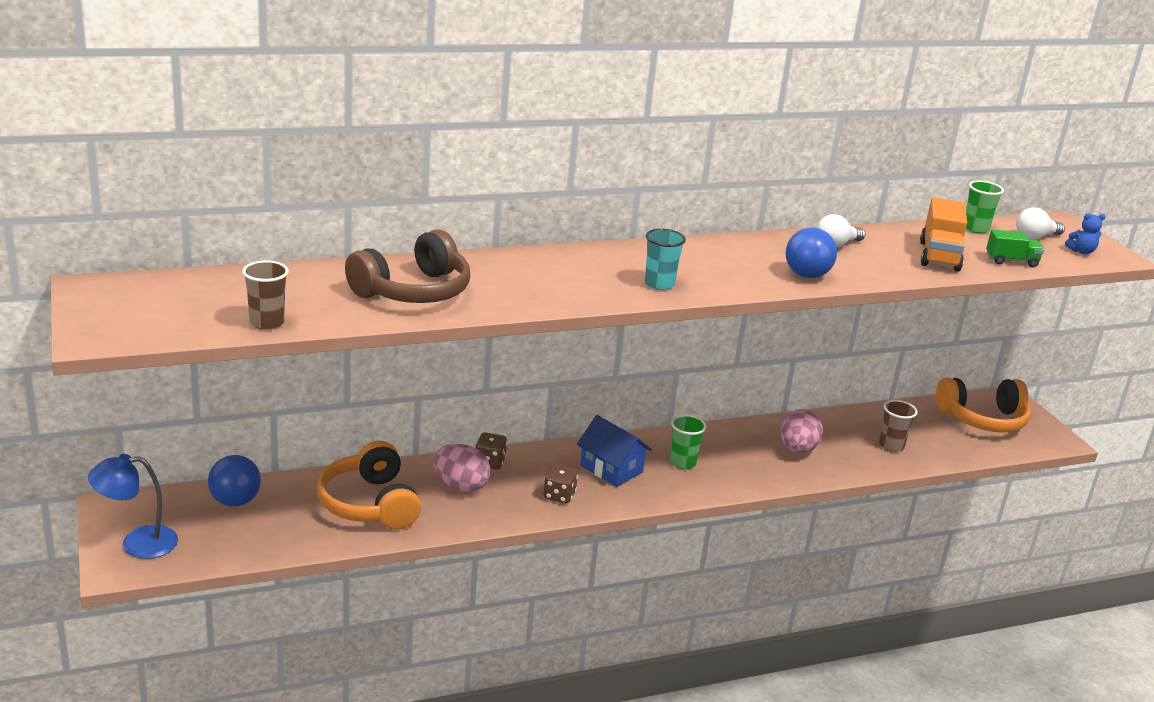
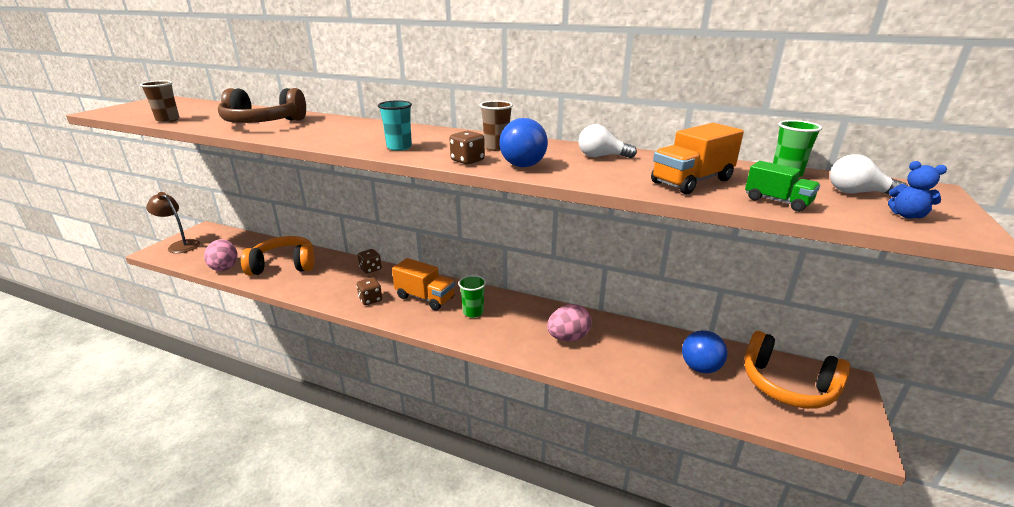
camera: 45 degrees right, 0 degrees up
(137, 543) = (180, 245): blue lamp -> brown lamp
(235, 501) = (242, 243): blue ball -> blue ball (700, 368)
(370, 504) = (284, 265): orange headphones -> orange headphones turned 60 degrees clockwise
(460, 486) = (335, 274): pink egg -> pink egg (225, 267)
(611, 469) = (425, 298): blue house -> orange truck
(755, 283) = (467, 161): none -> brown dice
(891, 445) = (655, 367): brown cup -> brown cup (496, 147)

